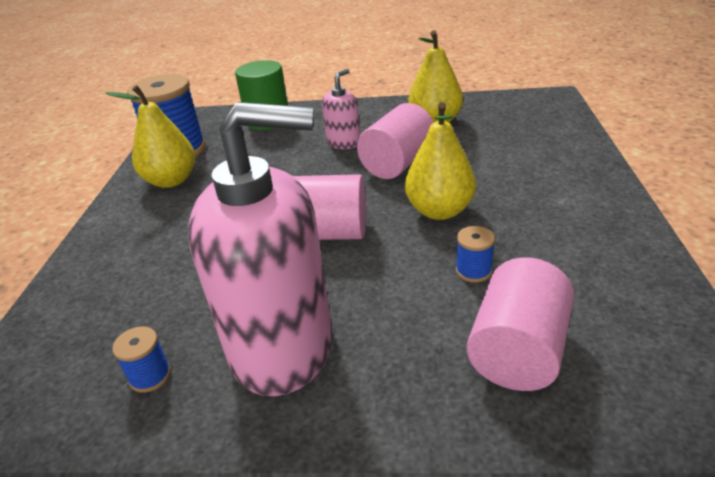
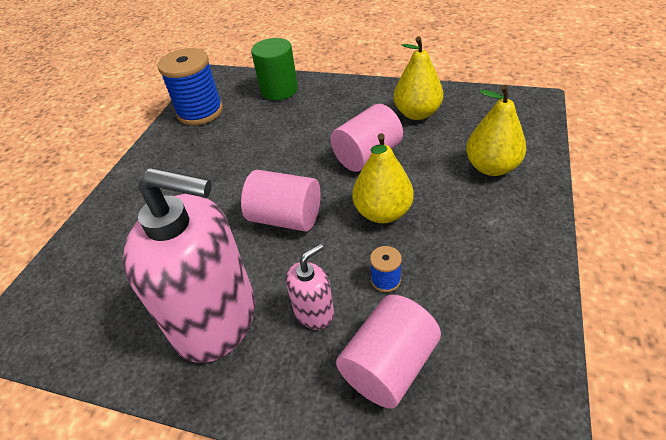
camera: 15 degrees right, 10 degrees up
(150, 376) = (120, 323): blue spool -> none
(171, 181) = (186, 142): yellow pear -> yellow pear (491, 167)
(343, 143) = (331, 124): pink soap dispenser -> pink soap dispenser (314, 312)

